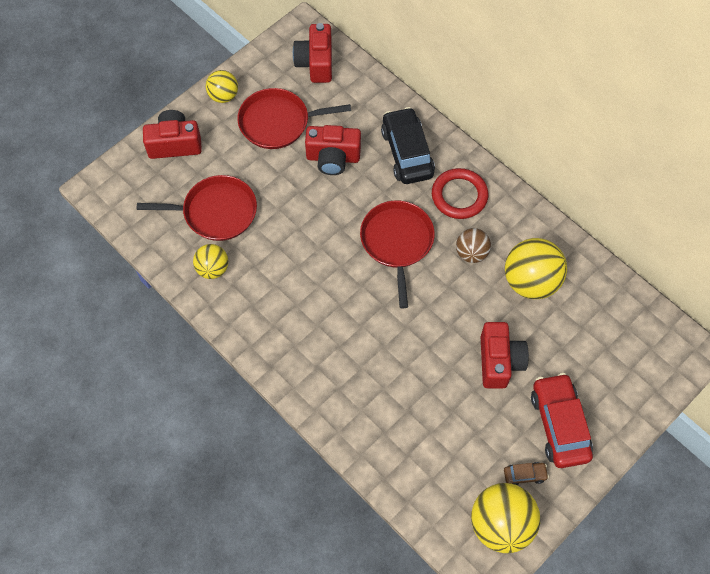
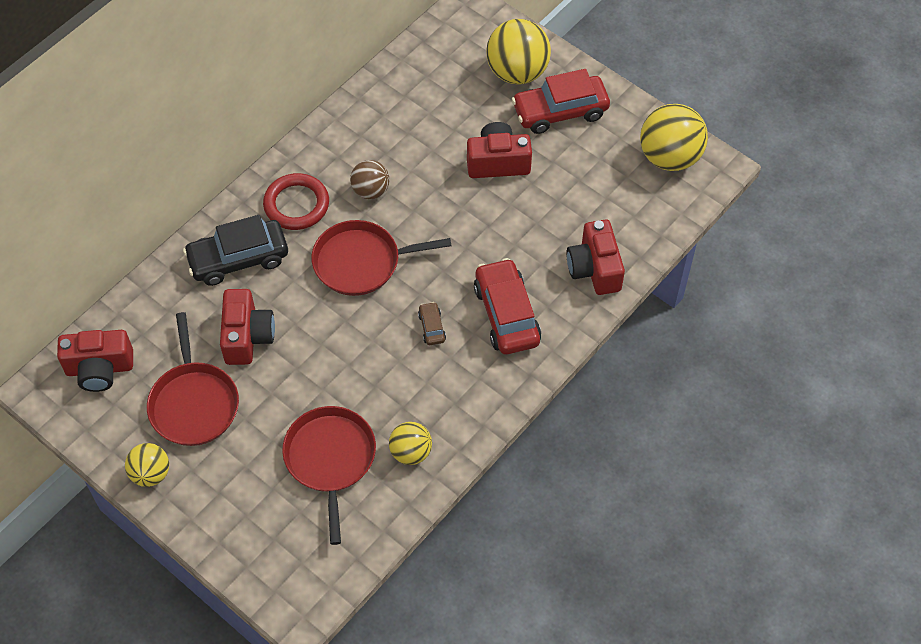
camera: 95 degrees left, 5 degrees down
(174, 144) = (228, 523): red camera -> red camera (594, 269)
(333, 353) = (506, 314): none -> red car
(524, 475) = (616, 139): brown car -> brown car (431, 327)
(530, 281) = (401, 136): yellow ball -> yellow ball (517, 72)

